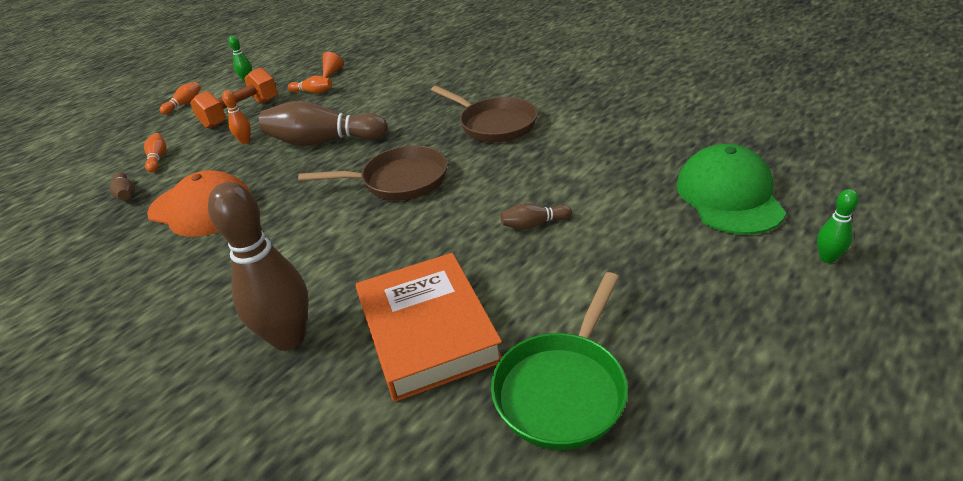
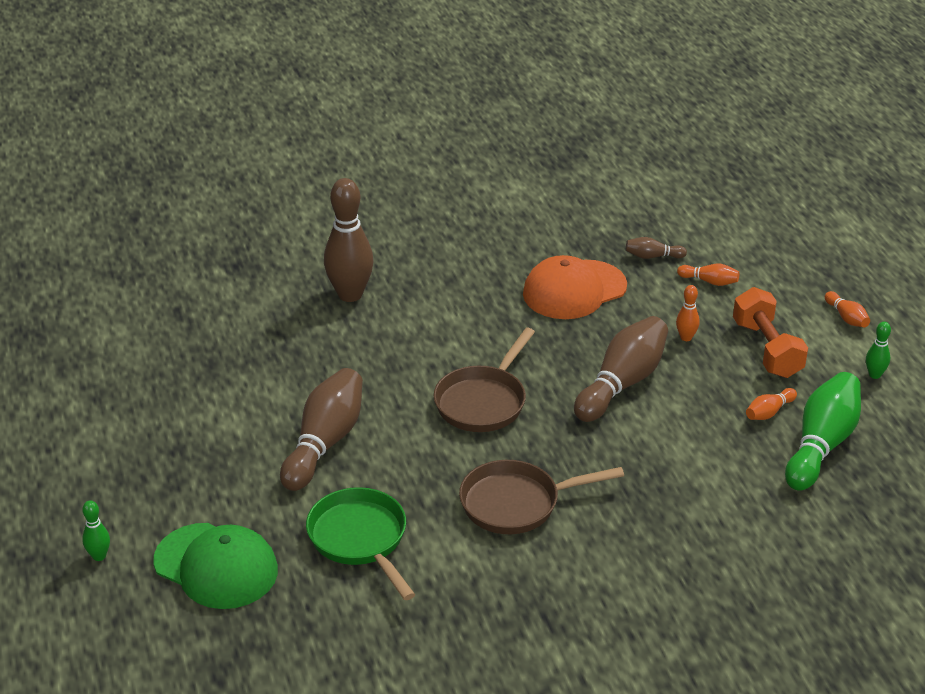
camera: 120 degrees right, 0 degrees up
(332, 72) = (821, 445): orange cone -> green bowling pin
(427, 331) = (283, 348): orange book -> none
(534, 224) = (324, 443): brown bowling pin -> brown bowling pin, size x2.18
(563, 389) = (173, 377): green pan -> green pan (360, 539)

